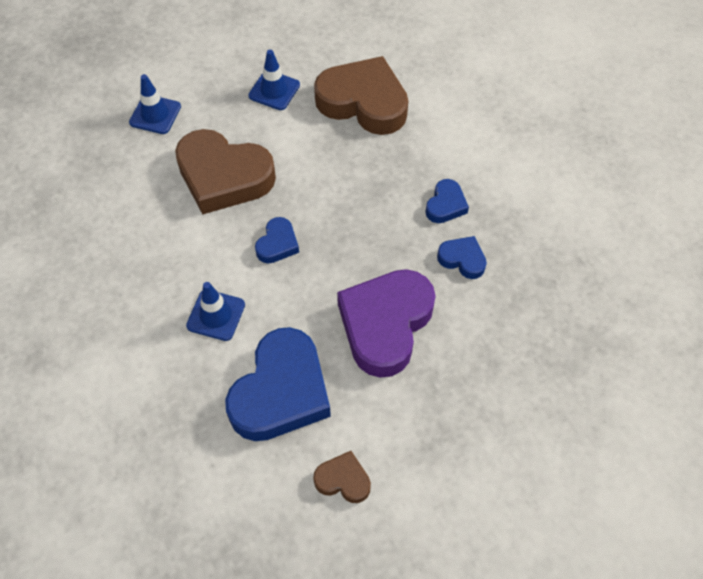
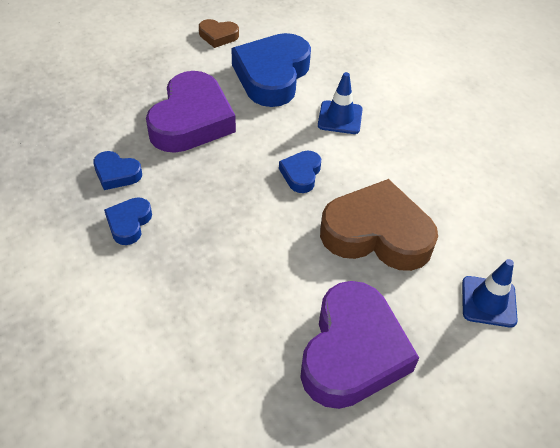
camera: 170 degrees right, 10 degrees down
(274, 90) = (352, 352): blue traffic cone -> purple heart
(363, 102) = (229, 345): brown heart -> none

